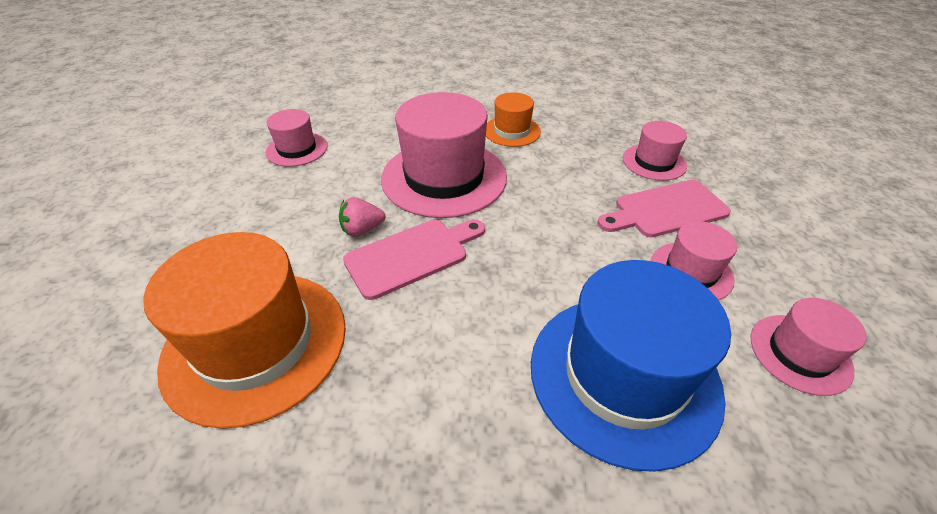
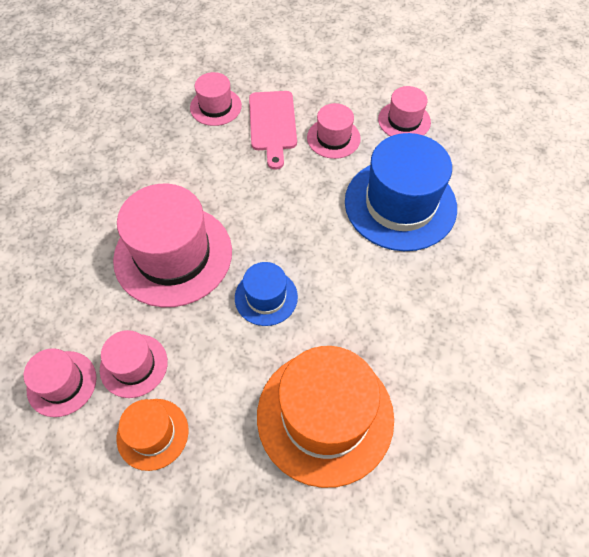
camera: 75 degrees left, 15 degrees up
(316, 182) = (134, 365): none -> pink hat
(362, 230) = (221, 330): pink strawberry -> none
(412, 255) = (266, 297): pink cutting board -> blue hat
(512, 131) = (124, 185): orange hat -> orange hat (152, 434)

